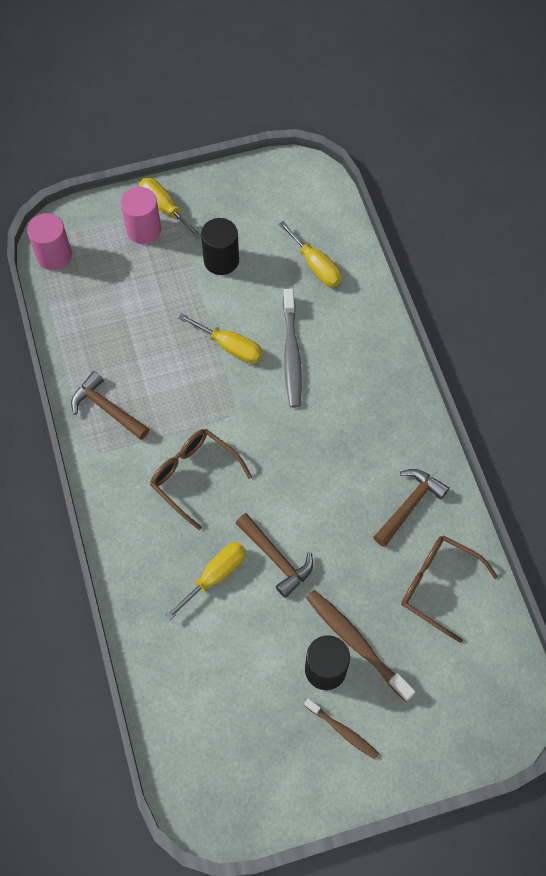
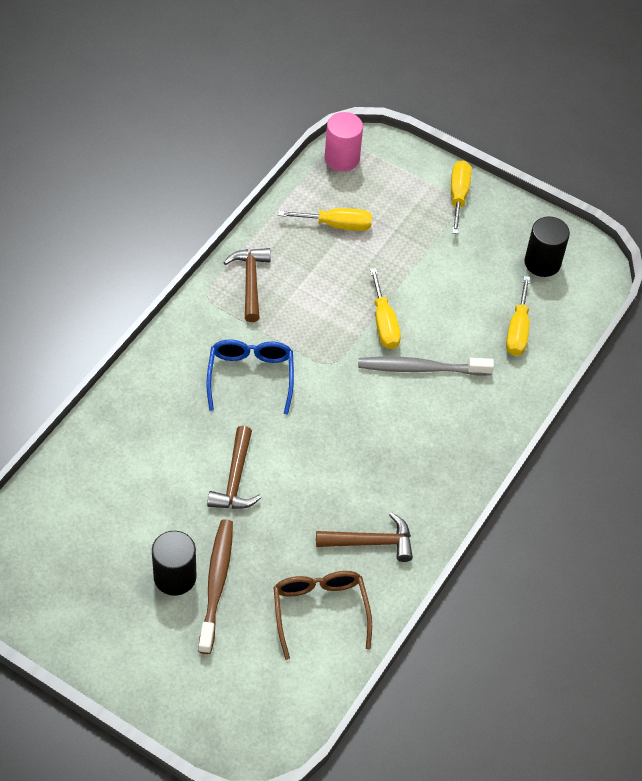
camera: 45 degrees right, 10 degrees down
(143, 230) = (424, 197): pink cylinder -> none
(194, 476) = (250, 376): brown glasses -> blue glasses
(215, 576) = (182, 448): yellow screwdriver -> yellow screwdriver (336, 225)
(221, 260) = (453, 264): black cylinder -> black cylinder (542, 263)
(291, 354) = (420, 368): grey toothbrush -> grey toothbrush turned 45 degrees clockwise
(343, 731) = (135, 624): brown toothbrush -> none

